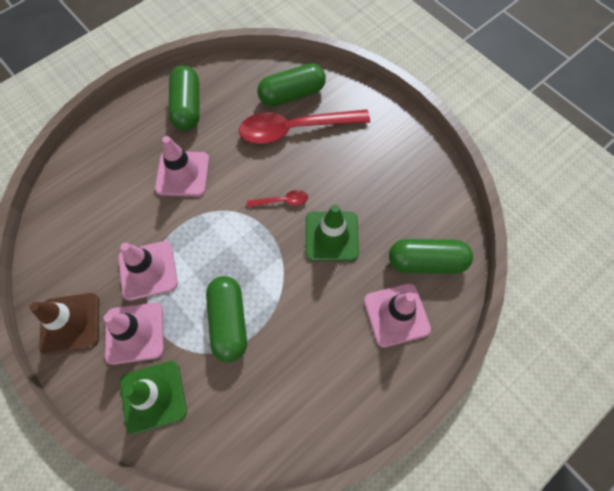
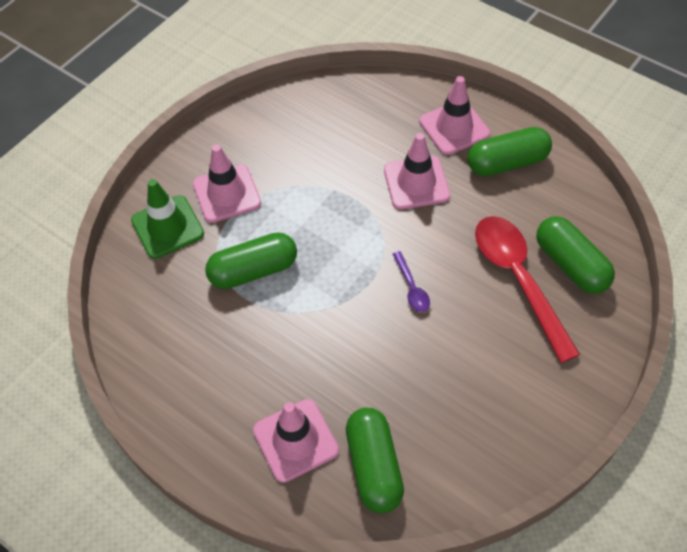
camera: 80 degrees right, 10 degrees down
(70, 323) = (227, 141): brown traffic cone -> none
(148, 270) = (294, 185): pink traffic cone -> pink traffic cone (454, 128)
(282, 201) = (412, 288): red spoon -> purple spoon
(331, 236) = (380, 350): green traffic cone -> none

